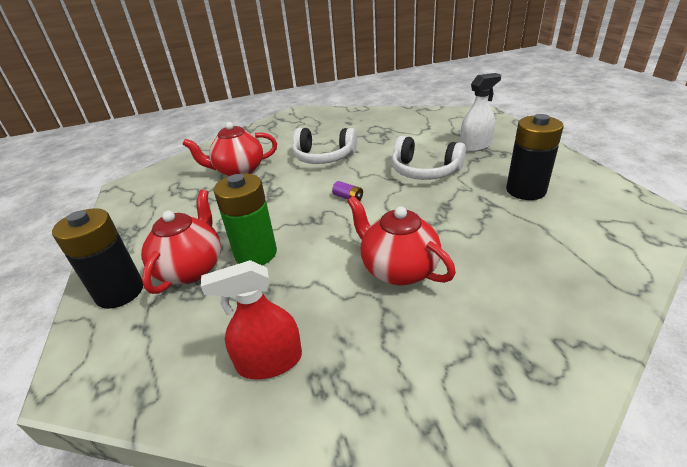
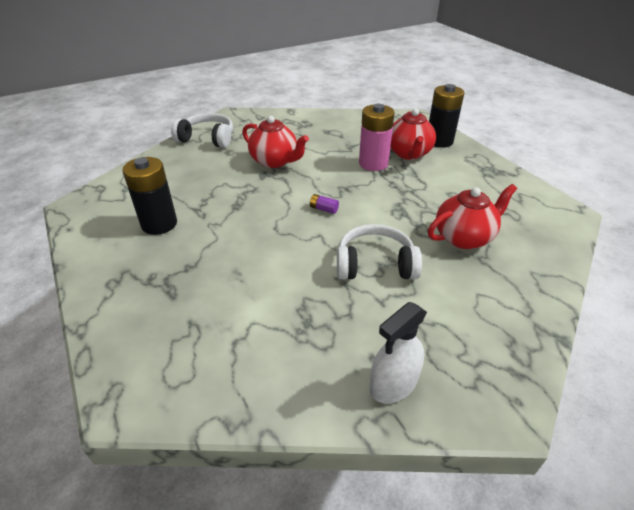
camera: 165 degrees right, 5 degrees up
(256, 254) = (373, 163): green battery -> pink battery
(269, 361) = (331, 126): red spray bottle -> none
(424, 171) = (250, 245): white headphones -> white headphones (207, 139)
(475, 146) = (178, 293): white spray bottle -> white spray bottle (393, 383)

